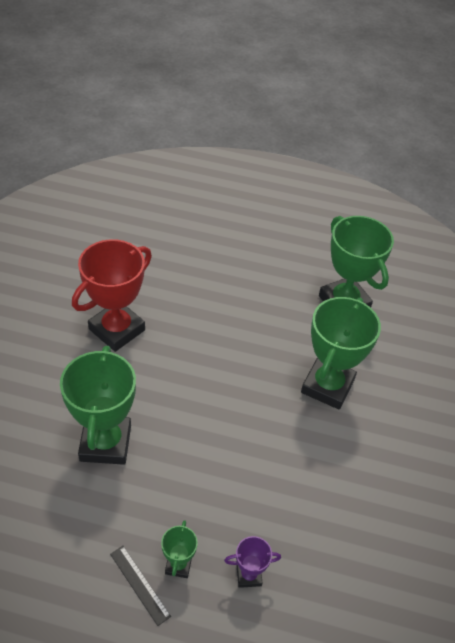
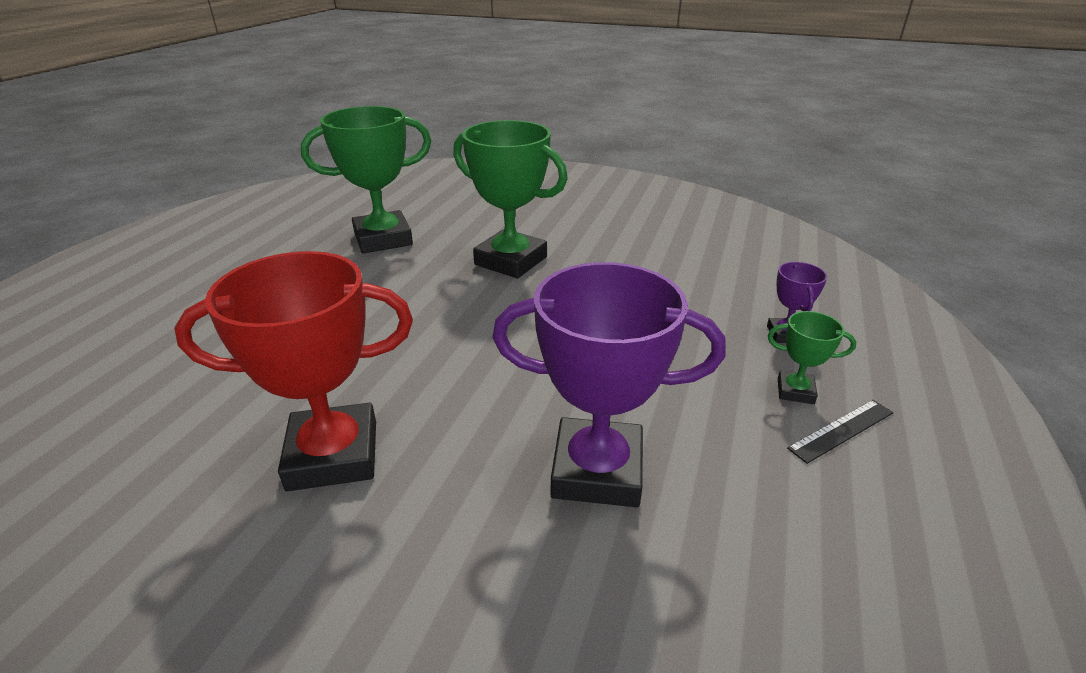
camera: 80 degrees left, 15 degrees down
(105, 443) = (597, 470): green trophy -> purple trophy
(117, 329) = (333, 455): red trophy -> red trophy turned 60 degrees counterclockwise

